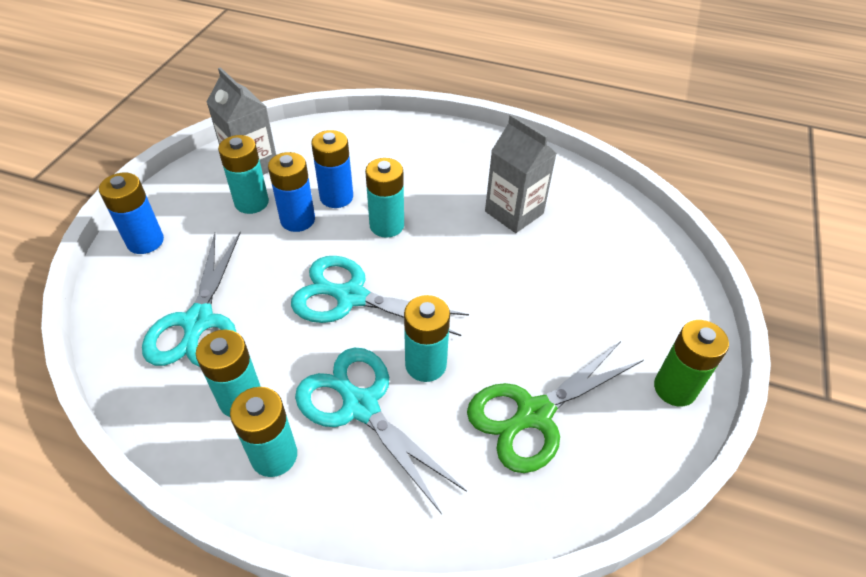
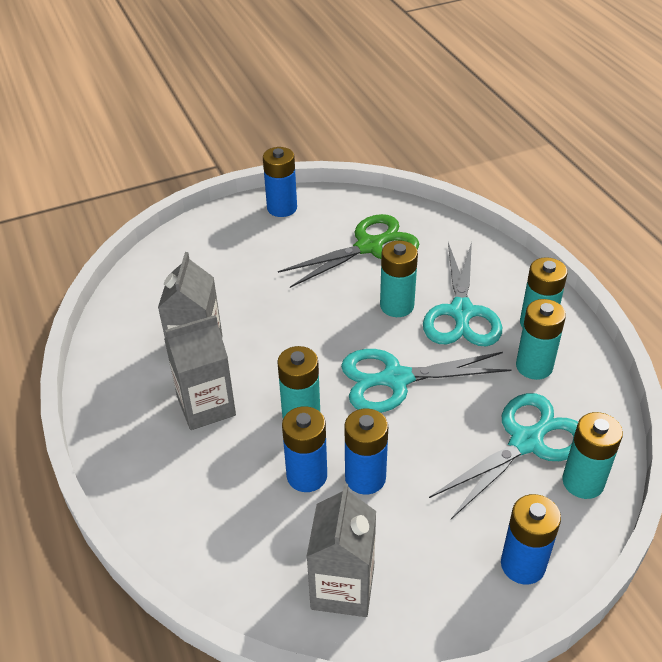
camera: 130 degrees left, 5 degrees down
(251, 202) = (387, 533): turquoise battery -> turquoise battery (583, 482)
(350, 296) = (395, 379): turquoise scissors -> turquoise scissors turned 105 degrees clockwise
(452, 188) = (206, 406): none -> grey carton
(533, 414) = (370, 246): green scissors -> green scissors turned 45 degrees counterclockwise
(674, 388) = (282, 208): green battery -> blue battery

